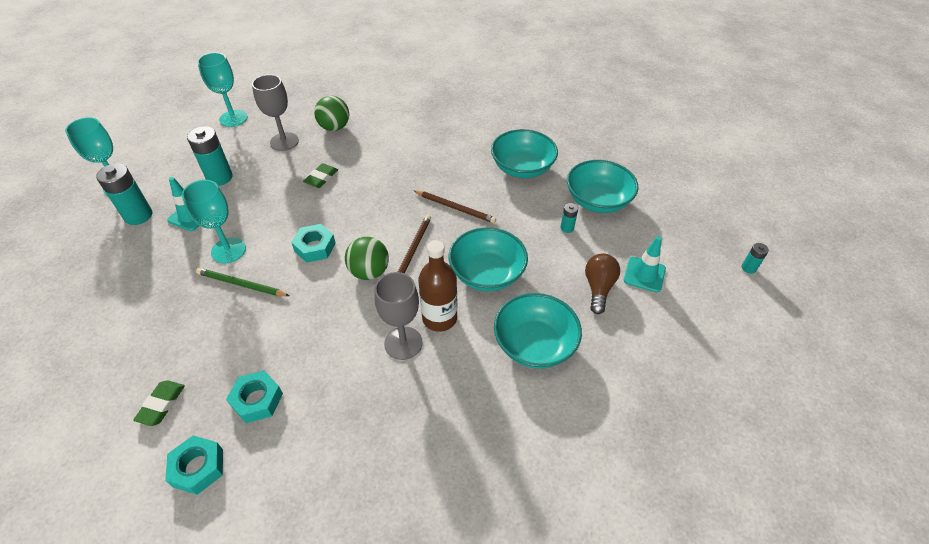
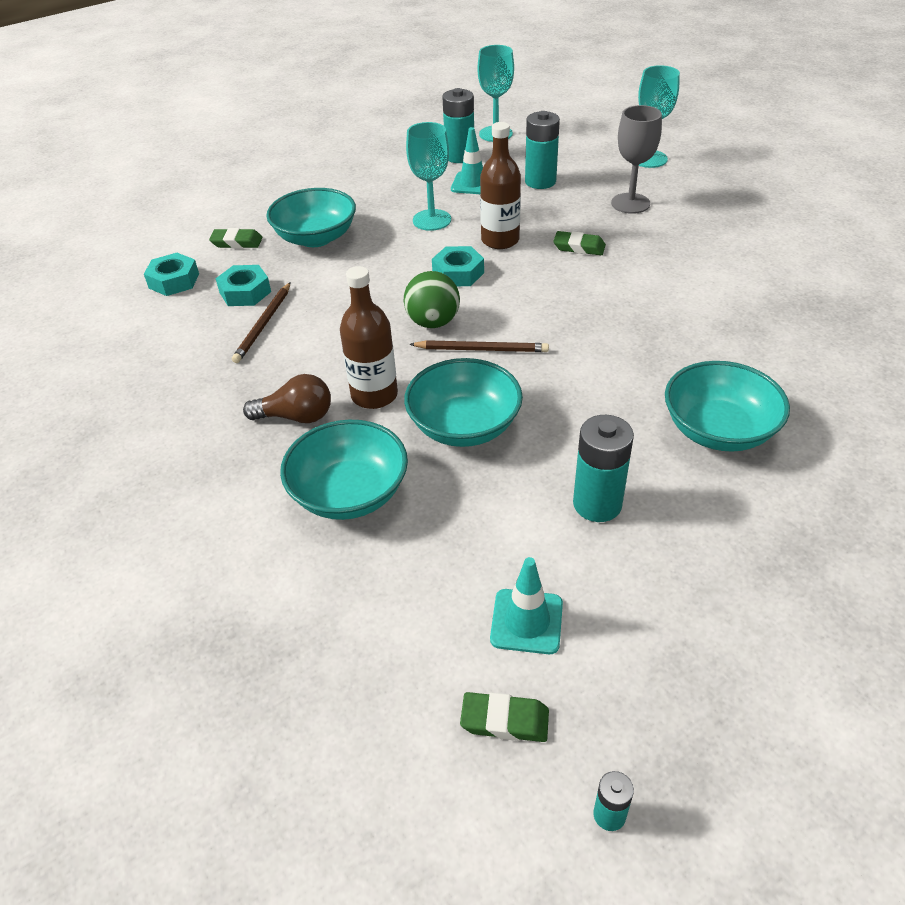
camera: 80 degrees right, 5 degrees down
(241, 284) = (387, 241): green pencil -> none
(286, 216) = (500, 240): none -> brown bottle
(334, 127) = (686, 231): green ball -> none
(403, 343) = (330, 373): grey goblet -> none
(455, 208) = (582, 372): brown pencil -> brown pencil (263, 324)
(567, 228) = (597, 504): turquoise battery -> turquoise battery, size x2.02
(597, 201) = (688, 540): turquoise bowl -> turquoise bowl (316, 238)
(598, 288) = (475, 558): brown light bulb -> brown light bulb (296, 416)
(703, 295) = (504, 720): none -> green eraser

